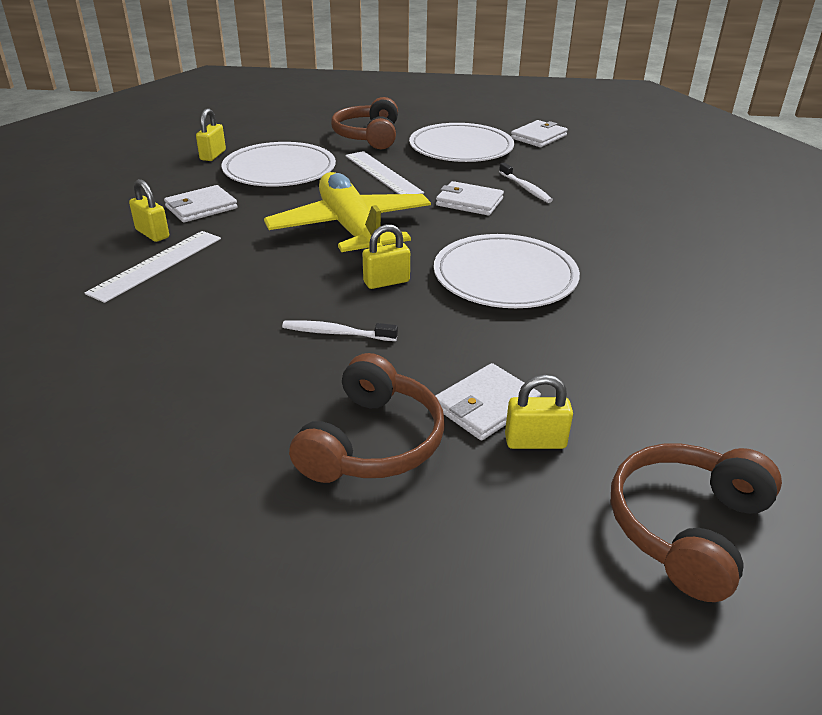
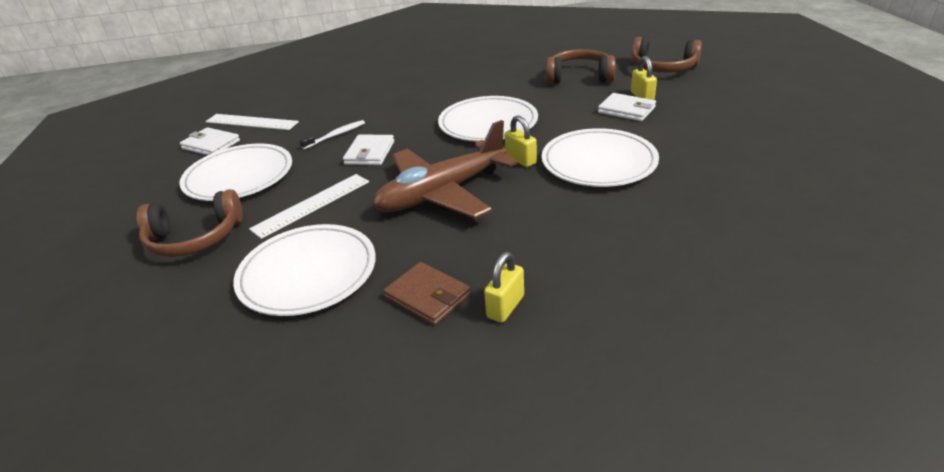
camera: 100 degrees left, 0 degrees up
(157, 265) = (565, 275): white ruler -> white ruler (251, 122)
(201, 207) = (428, 296): white wallet -> brown wallet
(213, 155) = (257, 350): yellow padlock -> none
(337, 333) = (598, 162): white toothbrush -> white plate
(350, 229) = (442, 193): yellow plane -> brown plane
(373, 442) = (684, 130): brown headphones -> brown headphones (579, 77)

